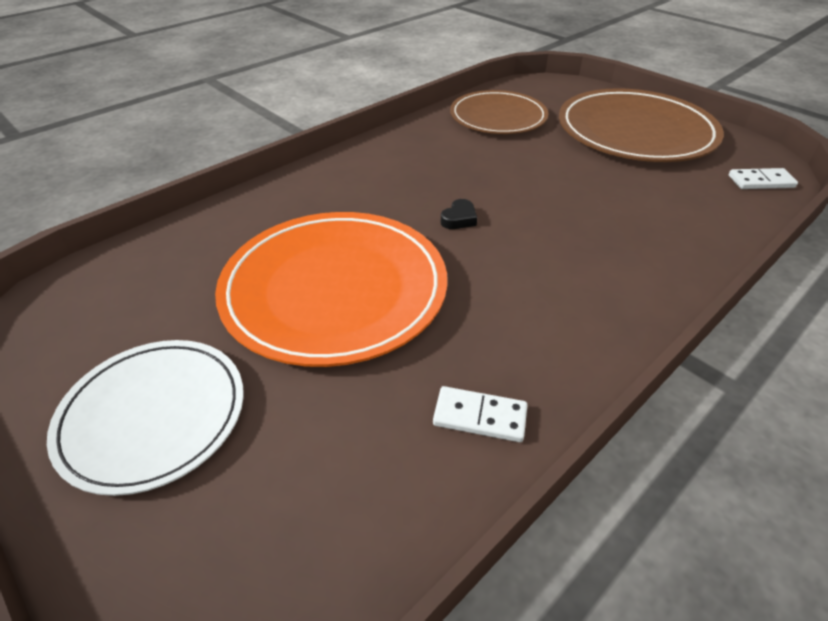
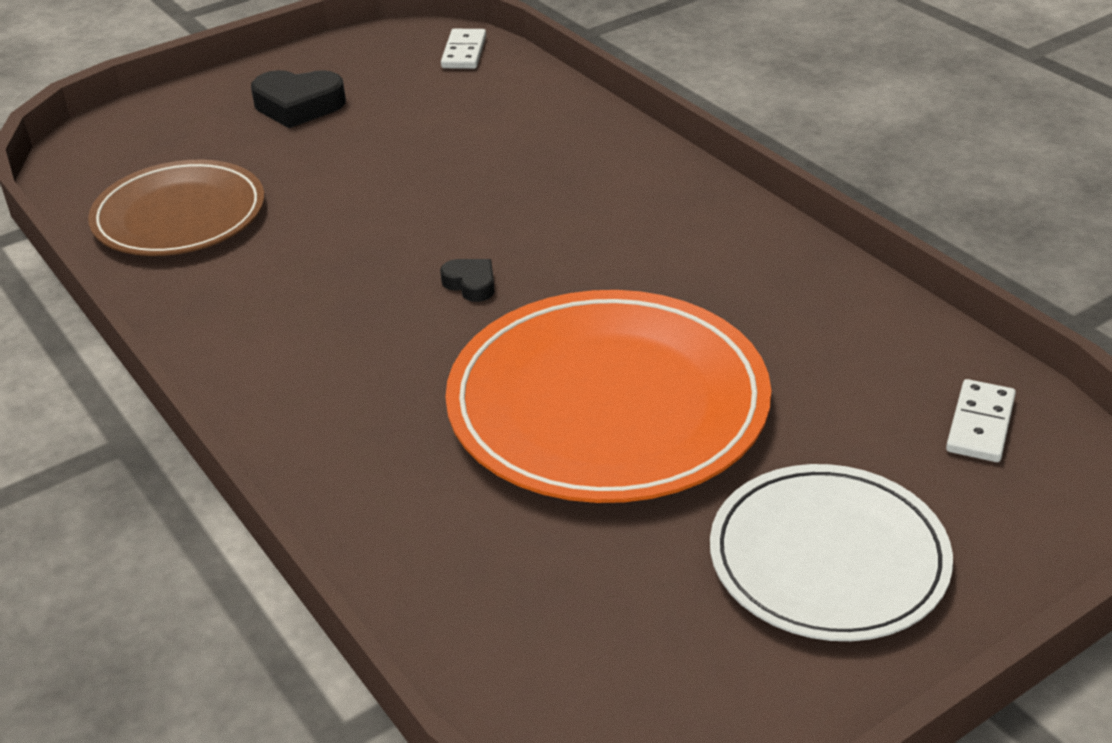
camera: 80 degrees left, 5 degrees down
(480, 416) = (828, 304): white domino -> white domino (980, 424)
(635, 132) = (298, 106): brown plate -> black heart

